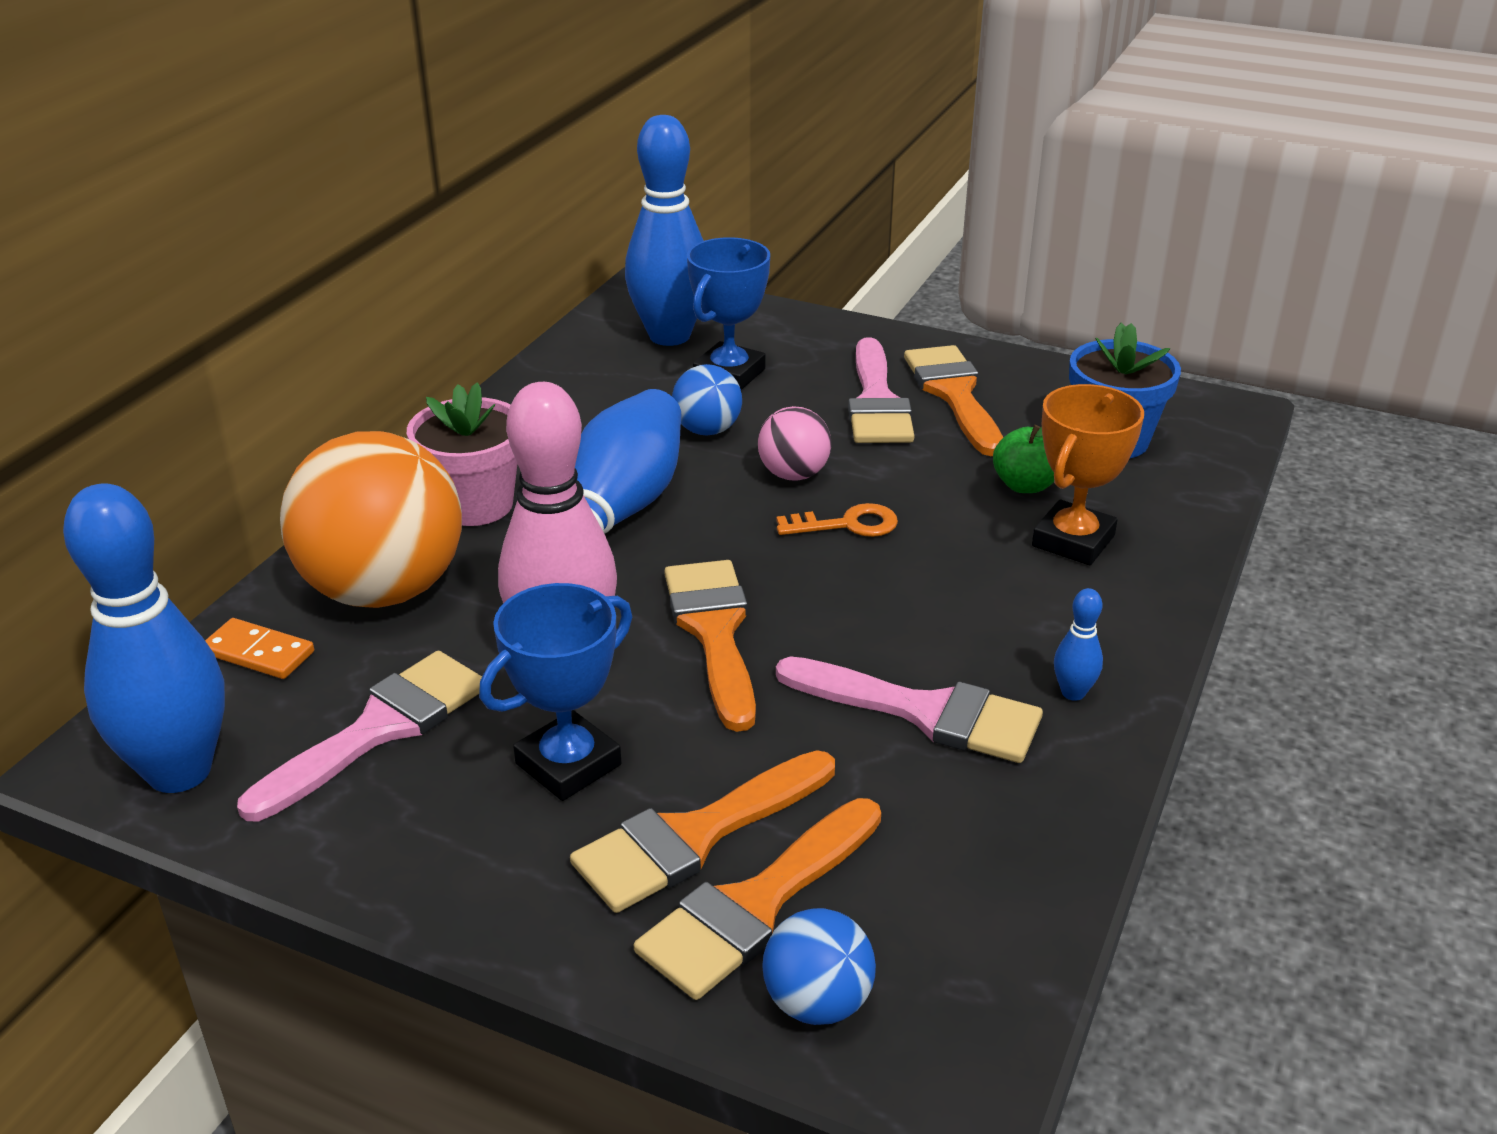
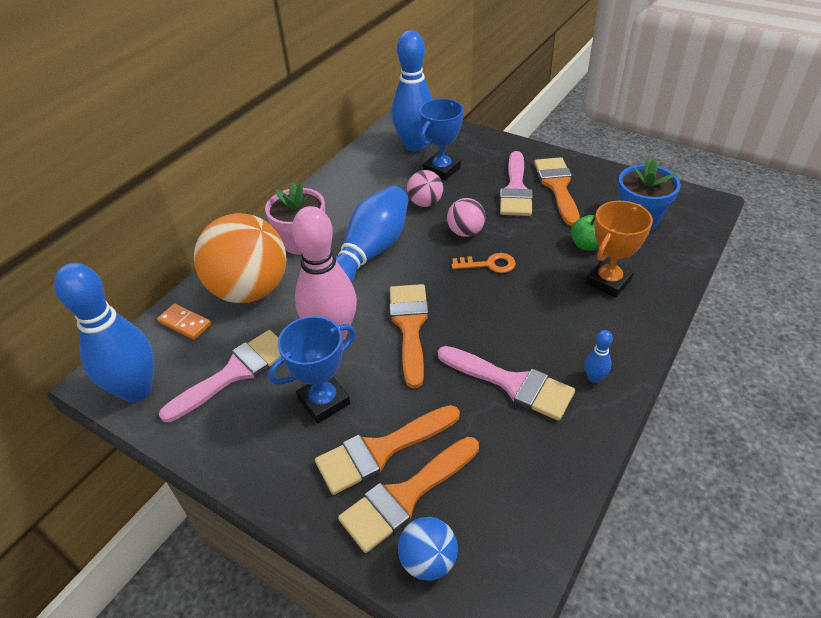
camera: 10 degrees right, 10 degrees up
(707, 430) = (425, 203): blue ball -> pink ball

